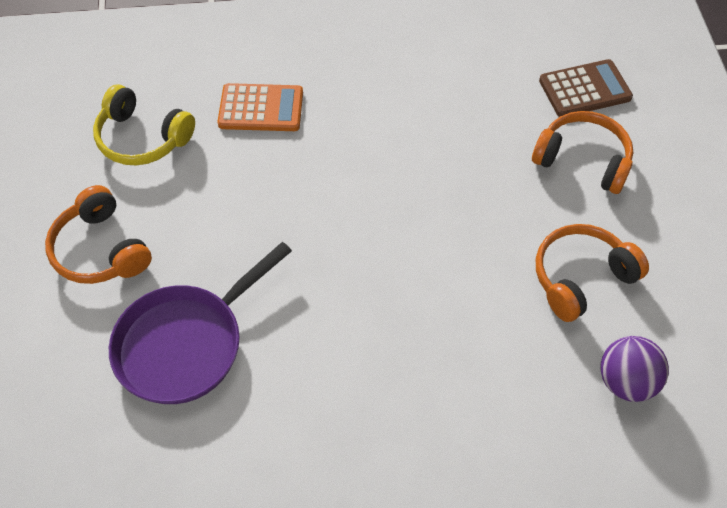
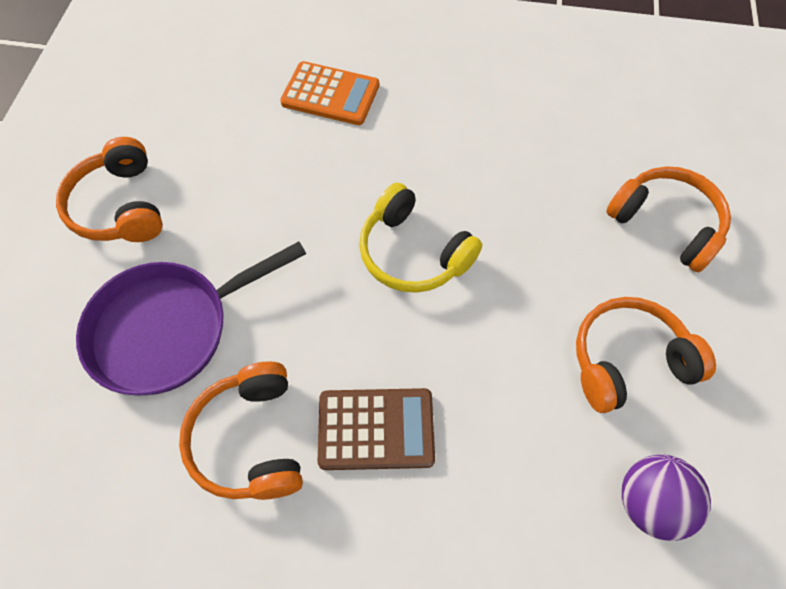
camera: 15 degrees right, 5 degrees up
(142, 138) = (202, 100): yellow headphones -> yellow headphones (413, 253)
(289, 416) = (249, 440): none -> orange headphones
(584, 89) = (688, 145): brown calculator -> brown calculator (376, 429)

